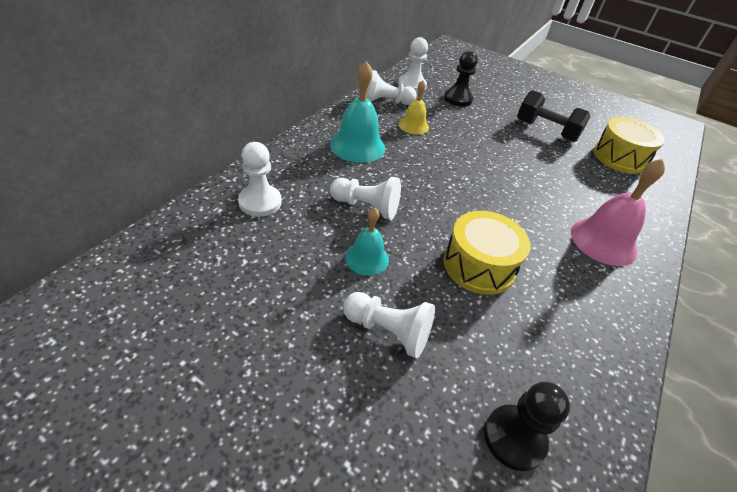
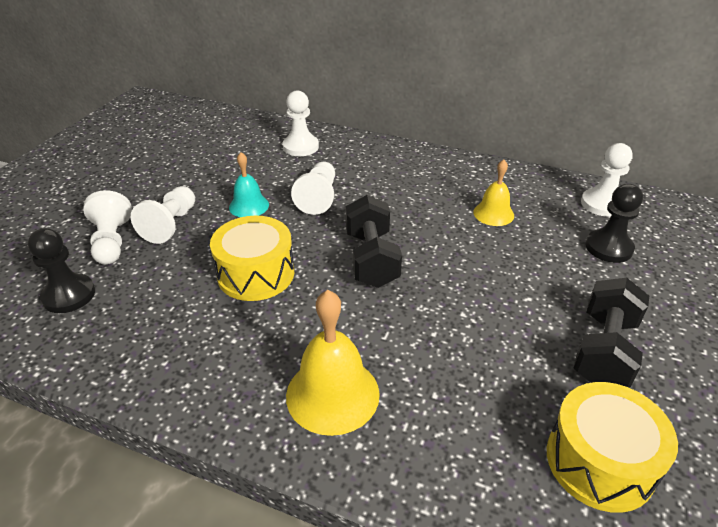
camera: 85 degrees right, 5 degrees down
(357, 146) = (417, 181): turquoise bell -> none
(386, 102) = (531, 188): white pawn -> white pawn (112, 242)
(462, 194) = (371, 259): none -> black dumbbell
(603, 241) = (332, 394): pink bell -> yellow bell

